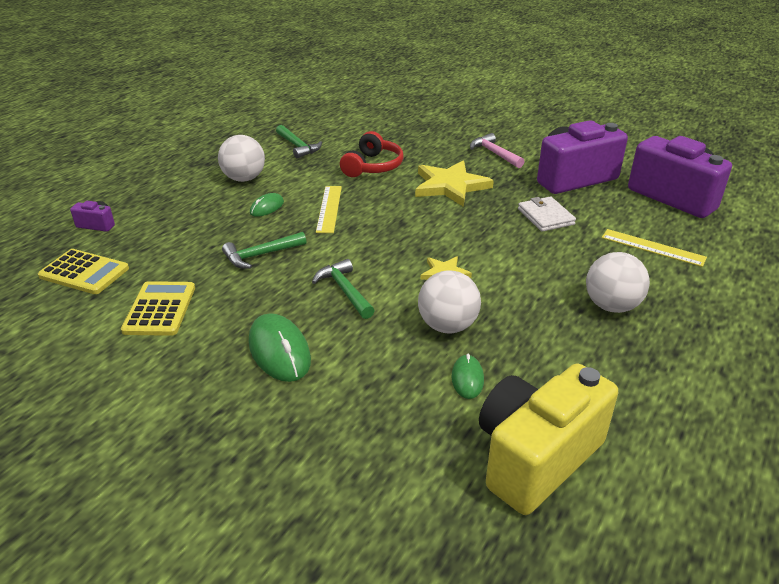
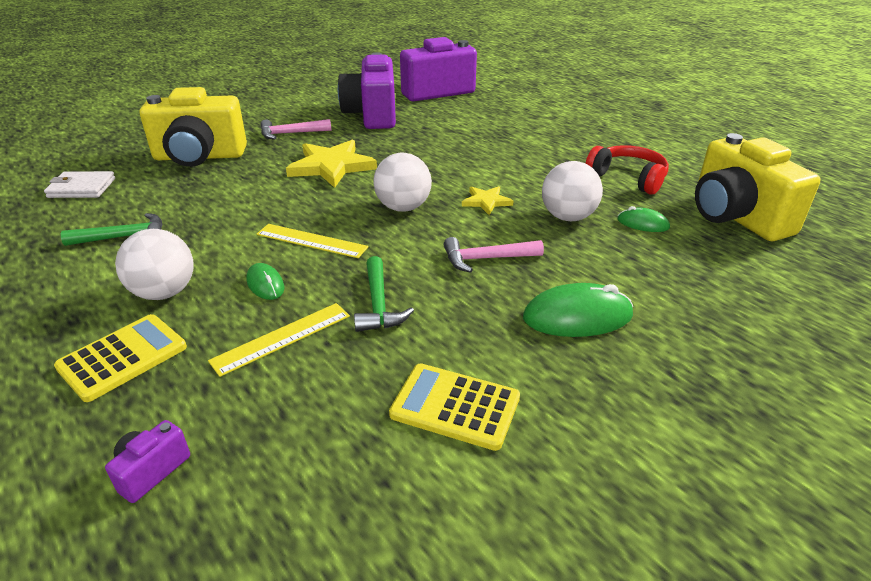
camera: 70 degrees left, 0 degrees up
(84, 272) = (304, 493): yellow calculator -> yellow calculator (123, 357)
(345, 290) = (486, 259): green hammer -> pink hammer
(372, 166) = (242, 197): red headphones -> red headphones (628, 178)
(421, 133) = (199, 157): none -> yellow camera
(545, 217) = (425, 140): white wallet -> white wallet (82, 188)
(611, 306) = (567, 149): white ball -> white ball (403, 207)
(652, 247) = (499, 116): yellow ruler -> yellow ruler (282, 338)

